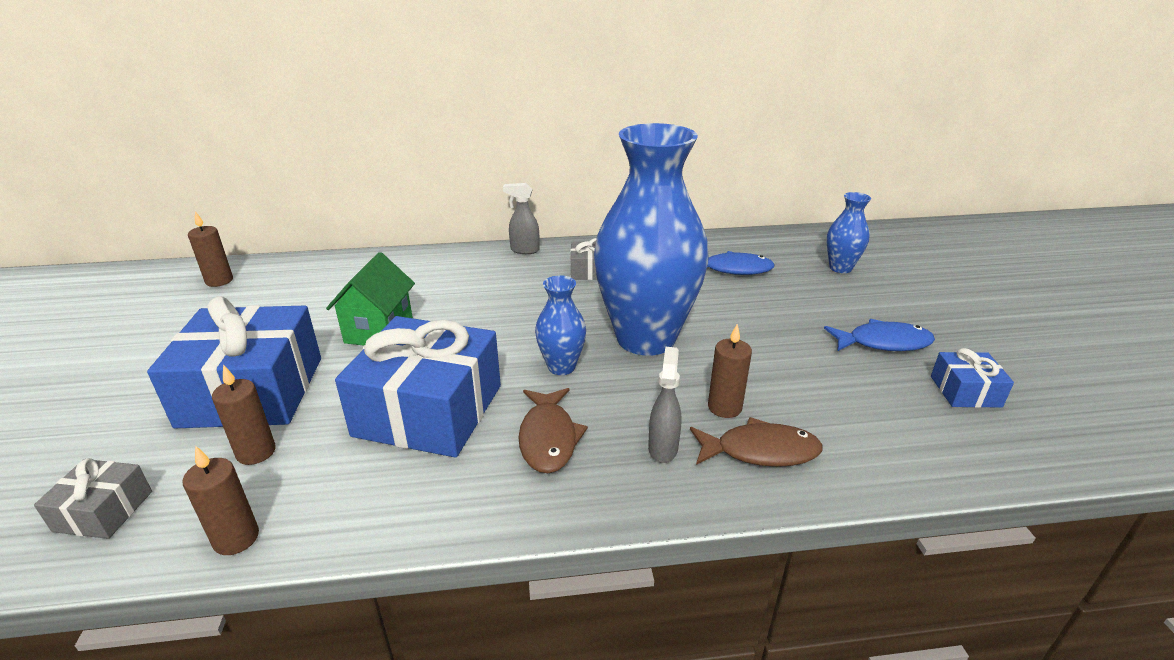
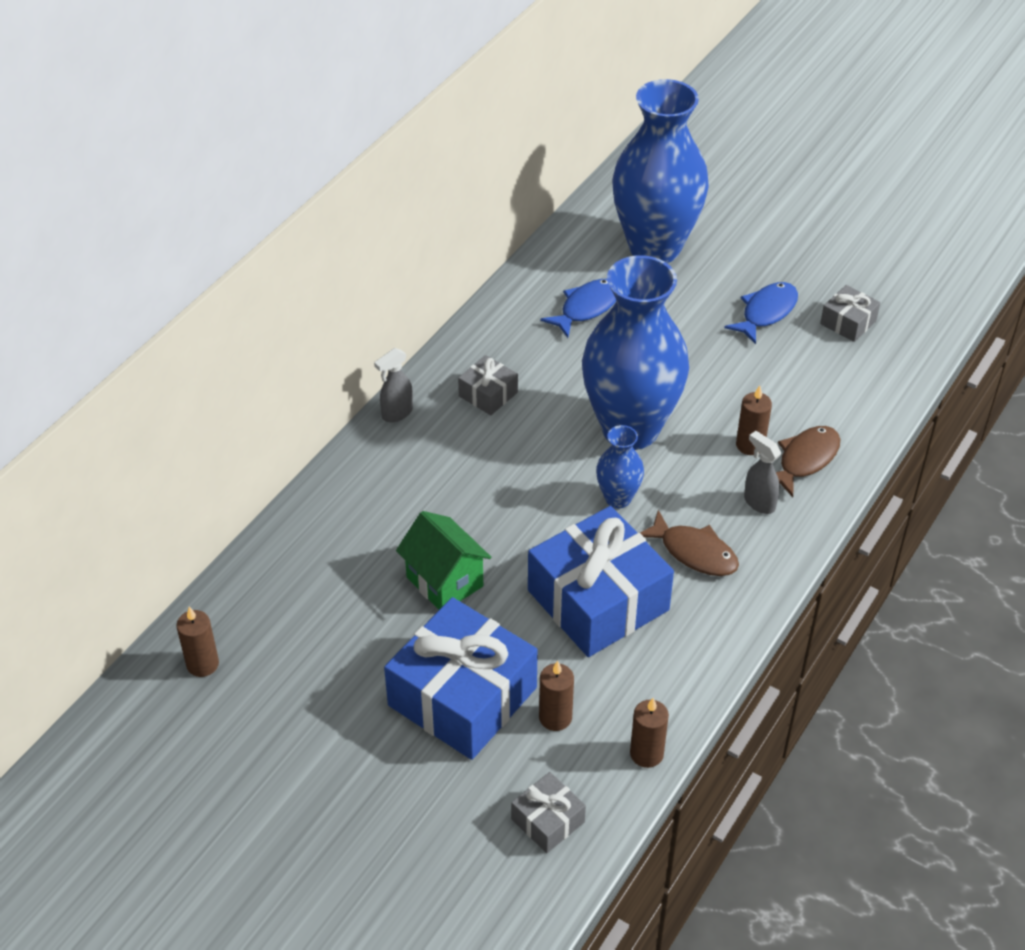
camera: 50 degrees left, 15 degrees up
(840, 268) = (654, 248): blue vase -> blue vase, size x2.28
(965, 391) = (848, 322): blue gift -> grey gift

